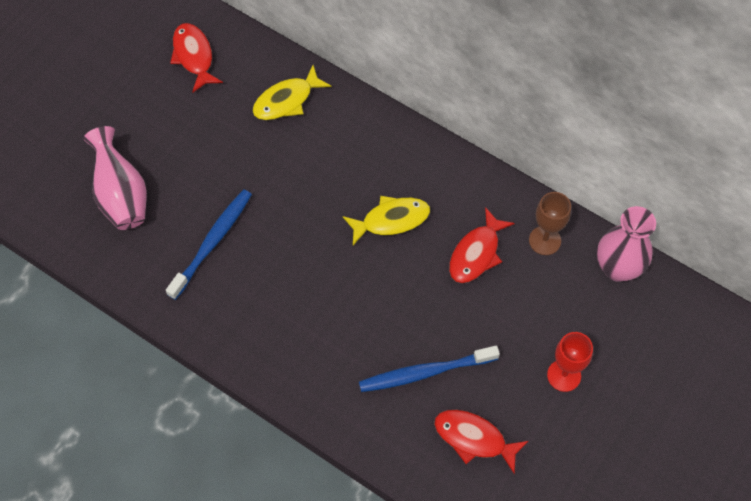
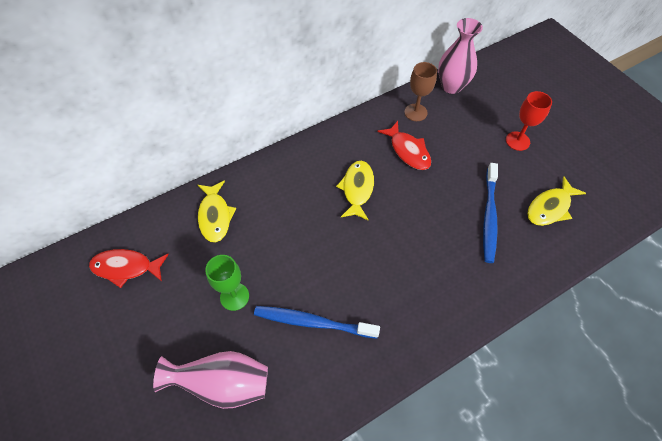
camera: 65 degrees left, 5 degrees down
(207, 162) = (234, 296): none -> green goblet
(212, 242) = (313, 322): blue toothbrush -> blue toothbrush turned 45 degrees counterclockwise
(474, 438) = (550, 207): red fish -> yellow fish

